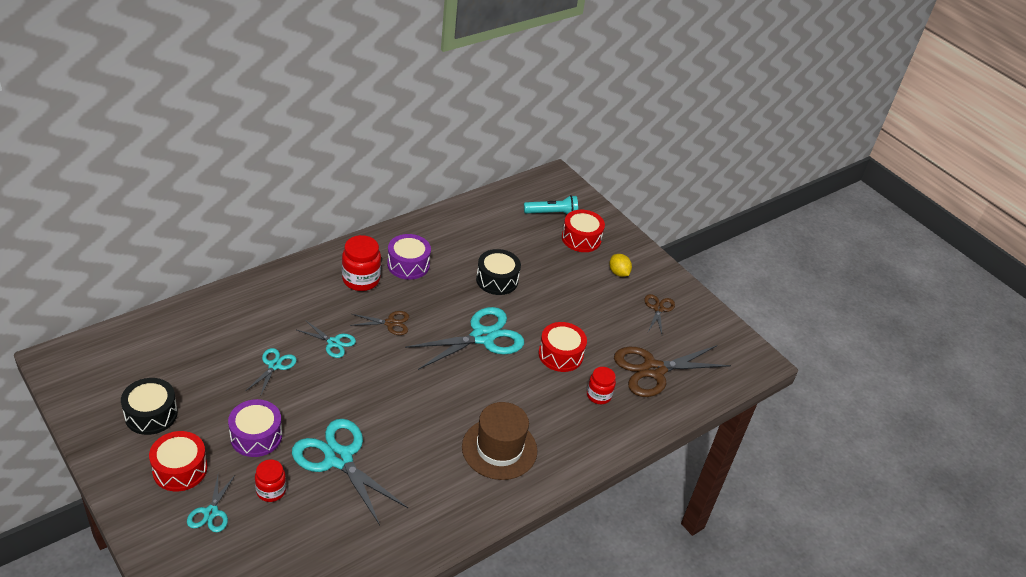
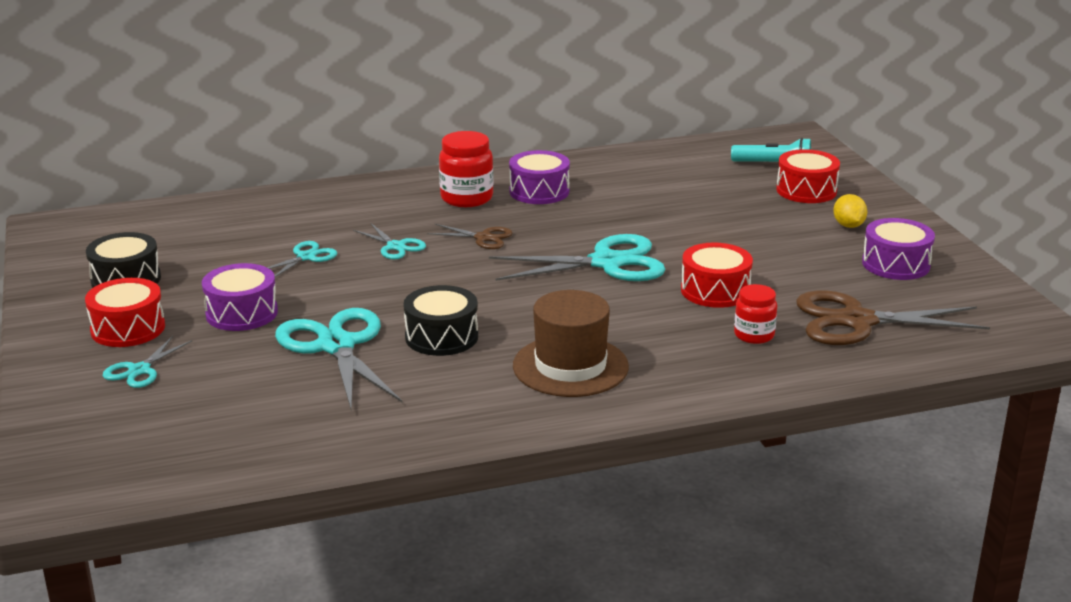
camera: 25 degrees right, 15 degrees down
(271, 491) = (228, 362): red jar -> none
(497, 280) = (658, 215): black drum -> black drum (441, 337)
(658, 309) = (896, 264): brown scissors -> purple drum

